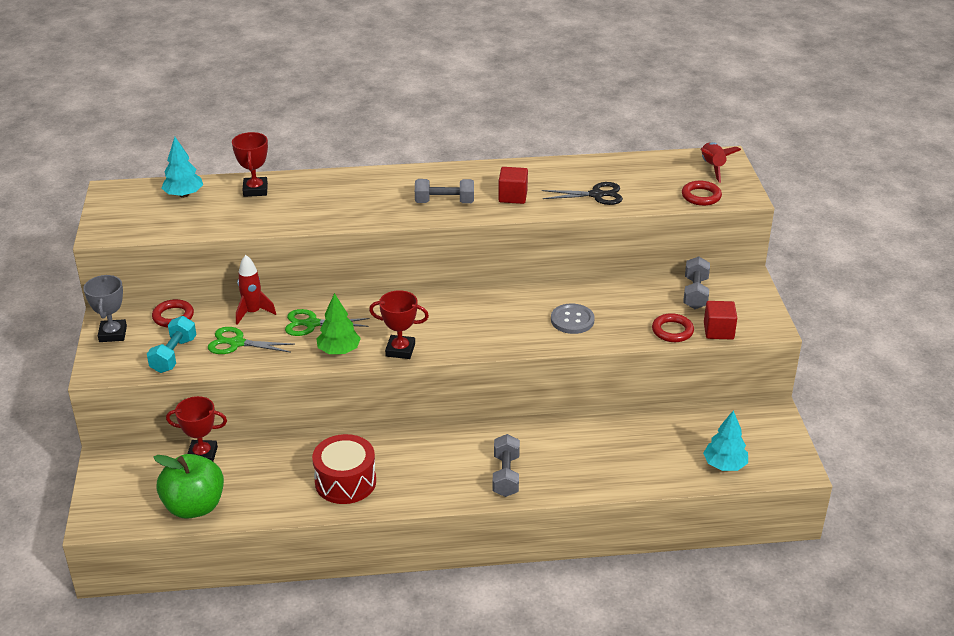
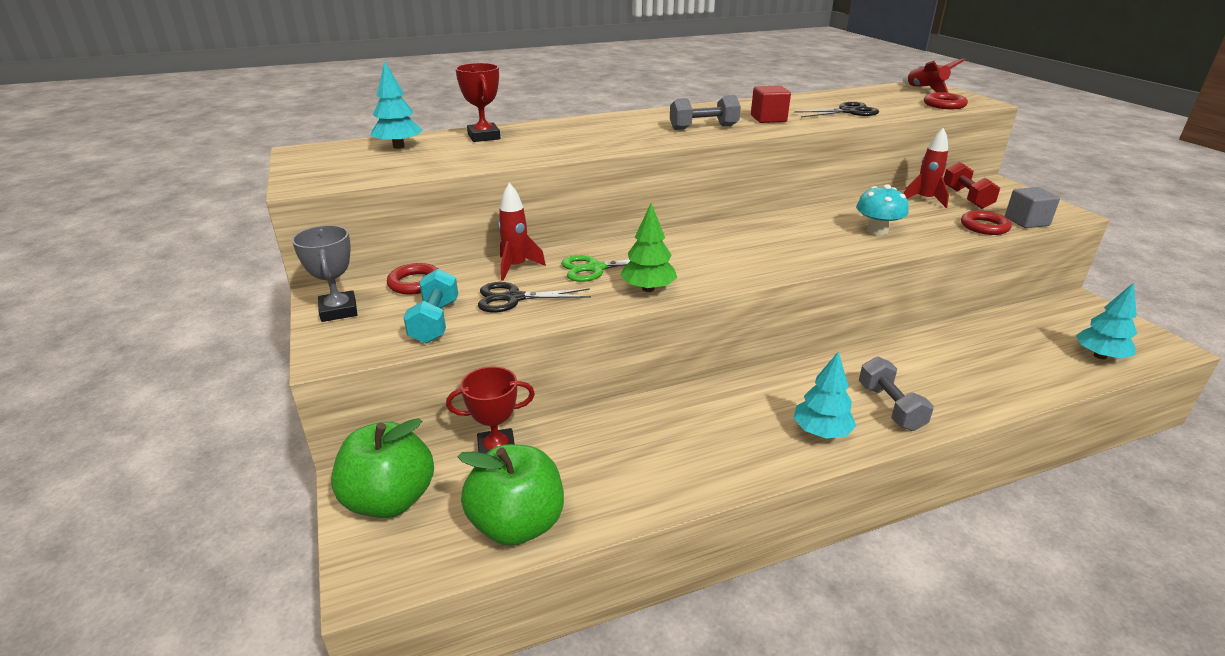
camera: 15 degrees left, 5 degrees down
(122, 475) = (390, 500): none -> green apple
(236, 343) = (513, 298): green scissors -> black scissors
(345, 482) = (706, 450): red drum -> none
(400, 350) = (720, 278): red trophy -> none
(437, 484) = (821, 432): none -> turquoise tree
(572, 320) = (877, 230): grey button -> turquoise mushroom
(652, 290) = (924, 200): none -> red rocket
(695, 293) = (966, 198): grey dumbbell -> red dumbbell
(718, 331) = (1026, 221): red cube -> grey cube

